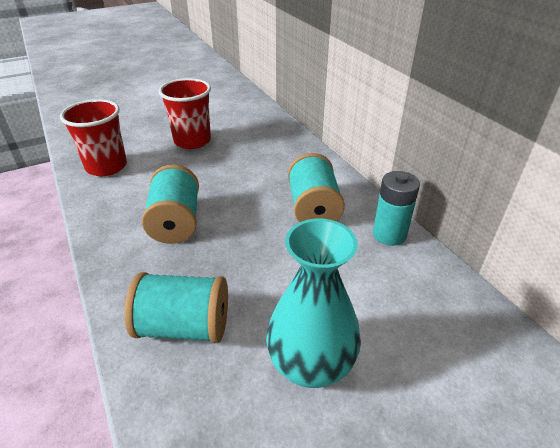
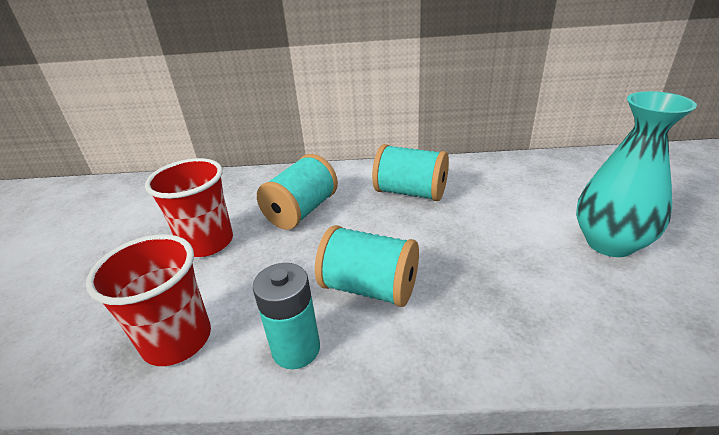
camera: 60 degrees left, 5 degrees down
(183, 326) = (550, 313): turquoise spool -> turquoise spool (301, 211)
(389, 234) = (469, 167): turquoise battery -> turquoise battery (296, 349)

